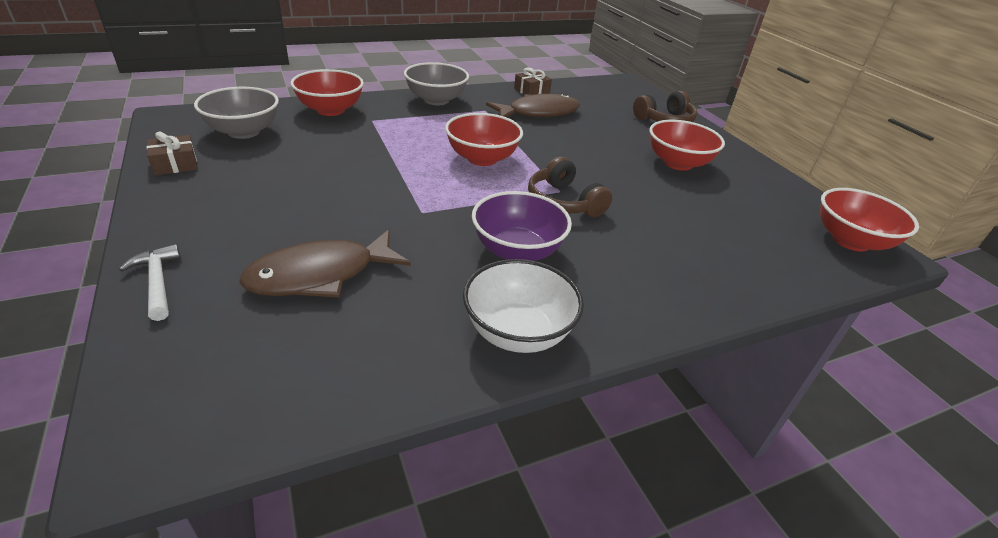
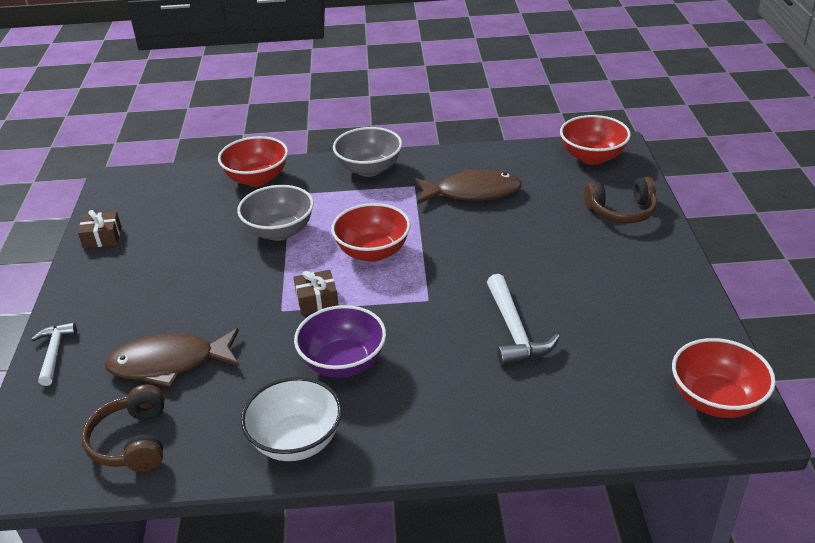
camera: 25 degrees right, 0 degrees up
(244, 132) = (169, 203): grey bowl -> grey bowl (279, 231)
(531, 91) = (485, 159): brown gift -> brown gift (317, 299)
(563, 202) = (422, 314): brown headphones -> brown headphones (132, 442)
(653, 207) = (514, 331): none -> white hammer
(677, 163) = (588, 276): red bowl -> red bowl (592, 157)

